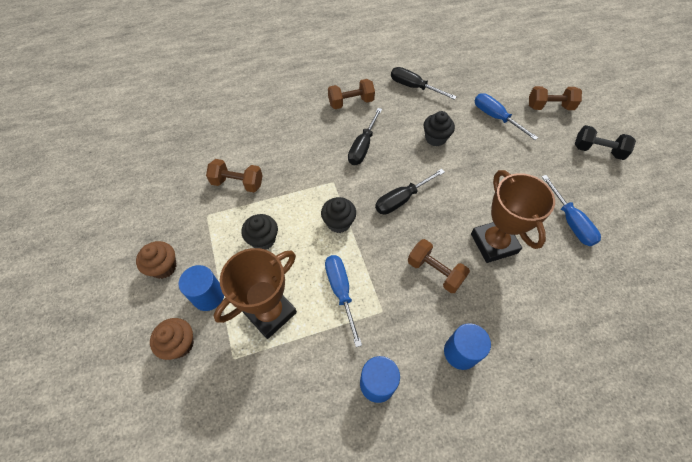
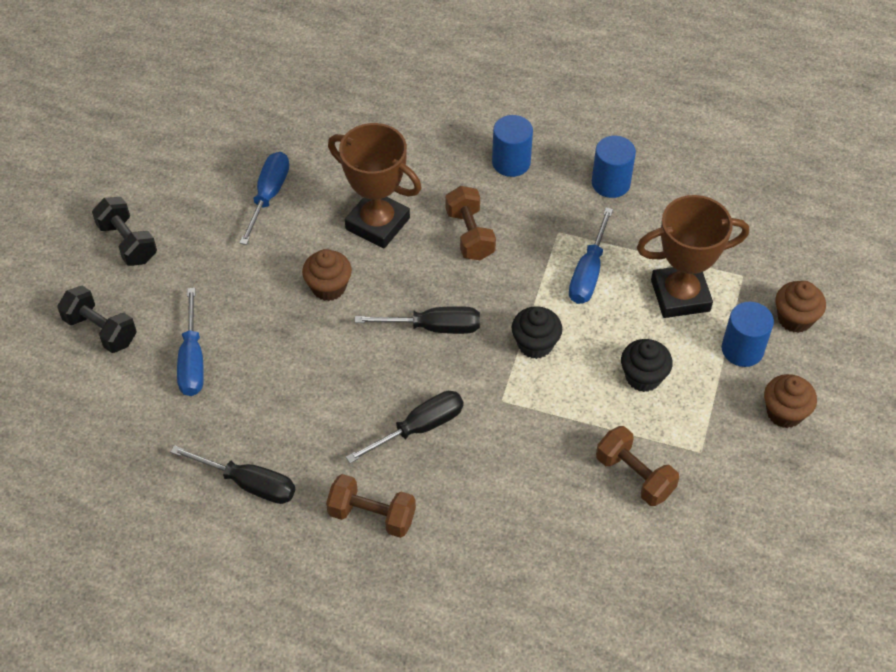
camera: 145 degrees left, 5 degrees down
(413, 87) = (249, 484): black screwdriver -> black screwdriver turned 45 degrees counterclockwise
(435, 138) = (308, 380): black cupcake -> none
(476, 188) = (328, 287): none -> brown cupcake
(493, 243) = (377, 223): brown trophy -> brown trophy turned 75 degrees counterclockwise
(549, 107) = (101, 330): brown dumbbell -> black dumbbell

